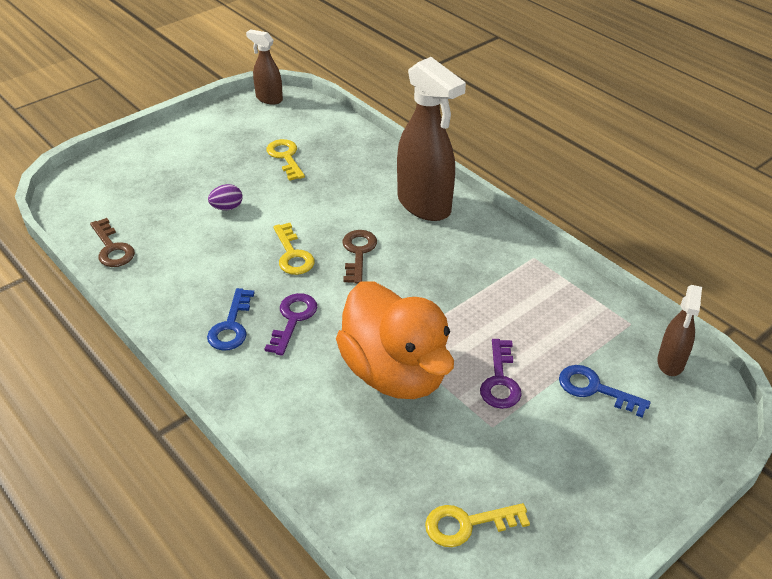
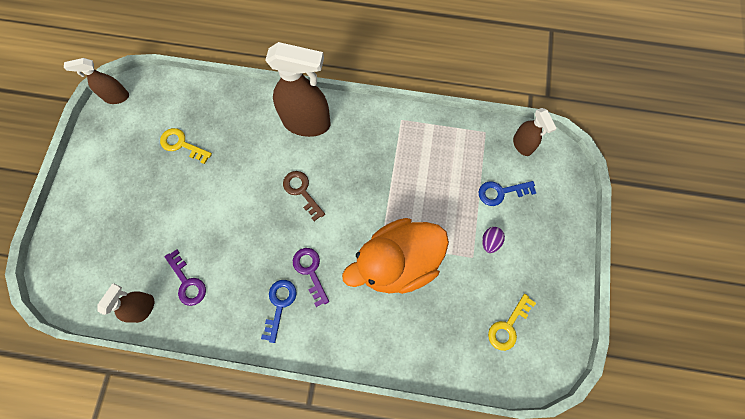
camera: 40 degrees left, 30 degrees up
(112, 248) = (144, 308): brown key -> brown spray bottle
(227, 207) = (186, 217): purple egg -> purple egg (490, 242)
(231, 326) = (279, 305): blue key -> blue key turned 135 degrees counterclockwise
(292, 254) = (264, 223): yellow key -> none
(395, 373) = (398, 262): orange duck -> orange duck turned 135 degrees clockwise
(500, 380) = (453, 224): purple key -> purple key (187, 282)

